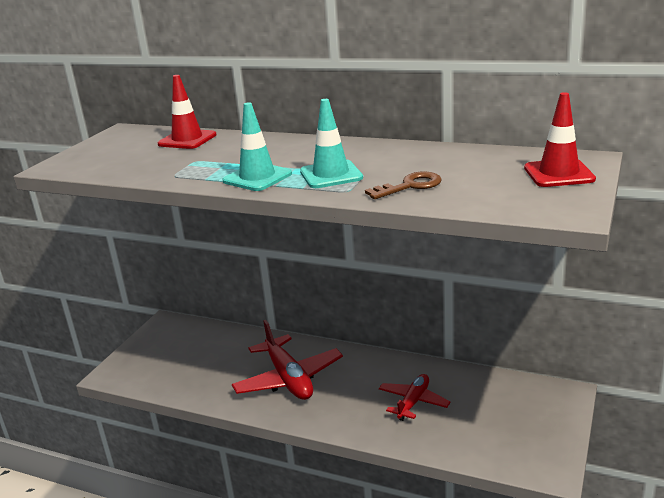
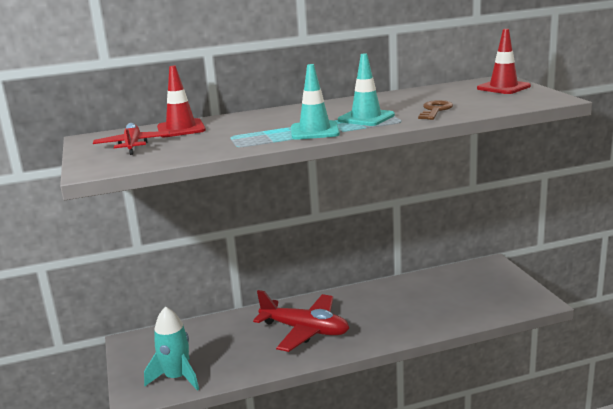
camera: 40 degrees left, 5 degrees down
(151, 373) = (177, 377): none -> turquoise rocket
(413, 402) = (414, 305): red plane -> red plane (133, 145)

